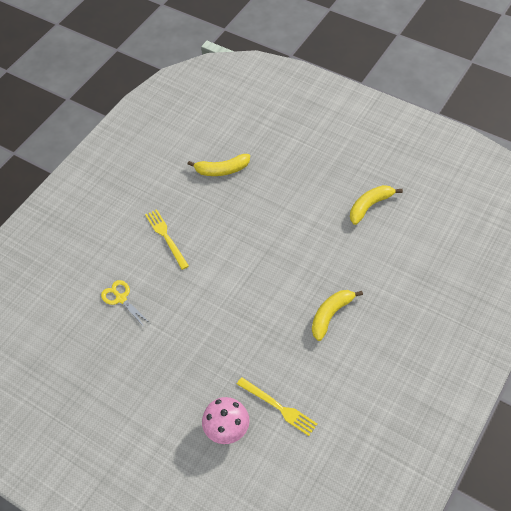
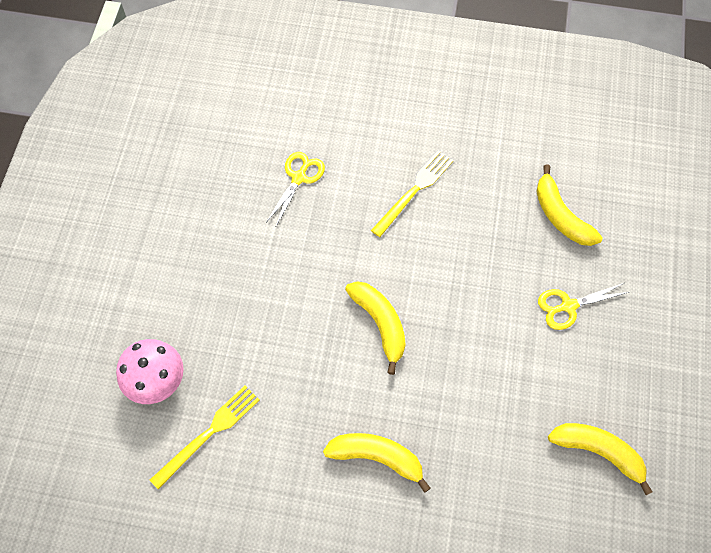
camera: 65 degrees right, 10 degrees up
(247, 285) = (380, 324): none -> yellow banana
(278, 407) = (208, 434): yellow fork -> yellow fork turned 150 degrees counterclockwise
(280, 187) = (568, 306): none -> yellow scissors

